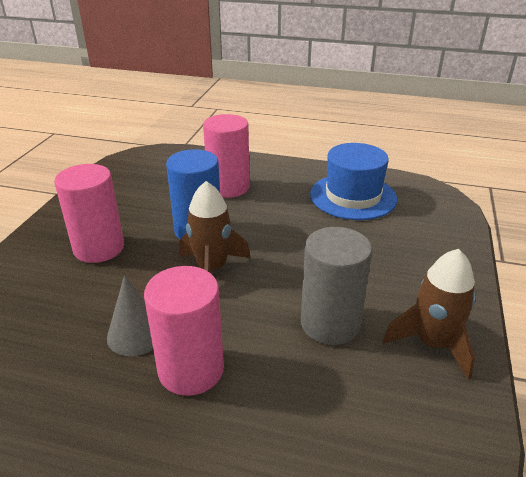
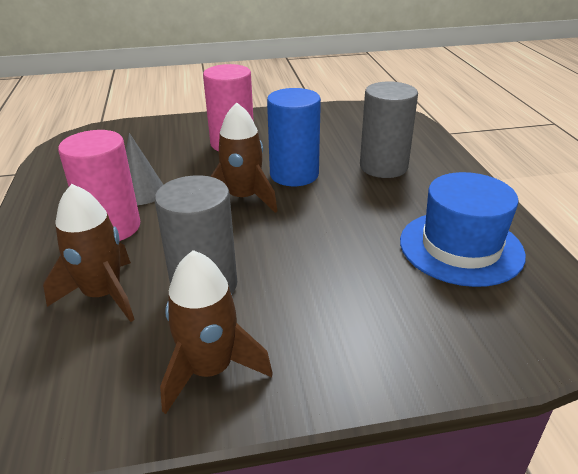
camera: 65 degrees right, 0 degrees up
(228, 187) = (383, 167): pink cylinder -> grey cylinder
(307, 394) = (103, 294): none -> brown rocket

